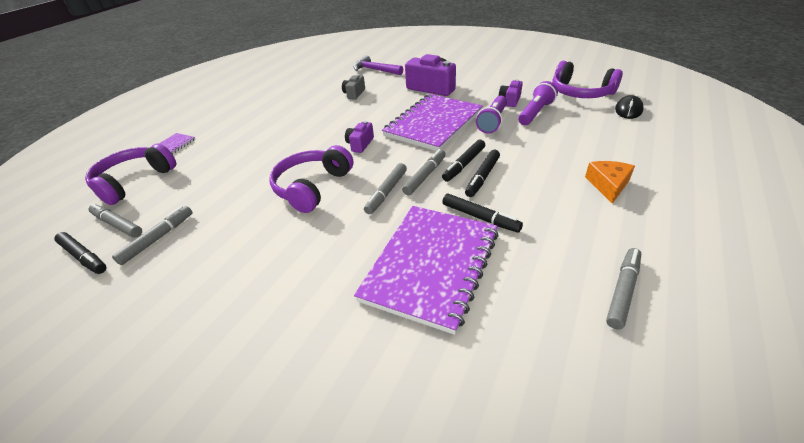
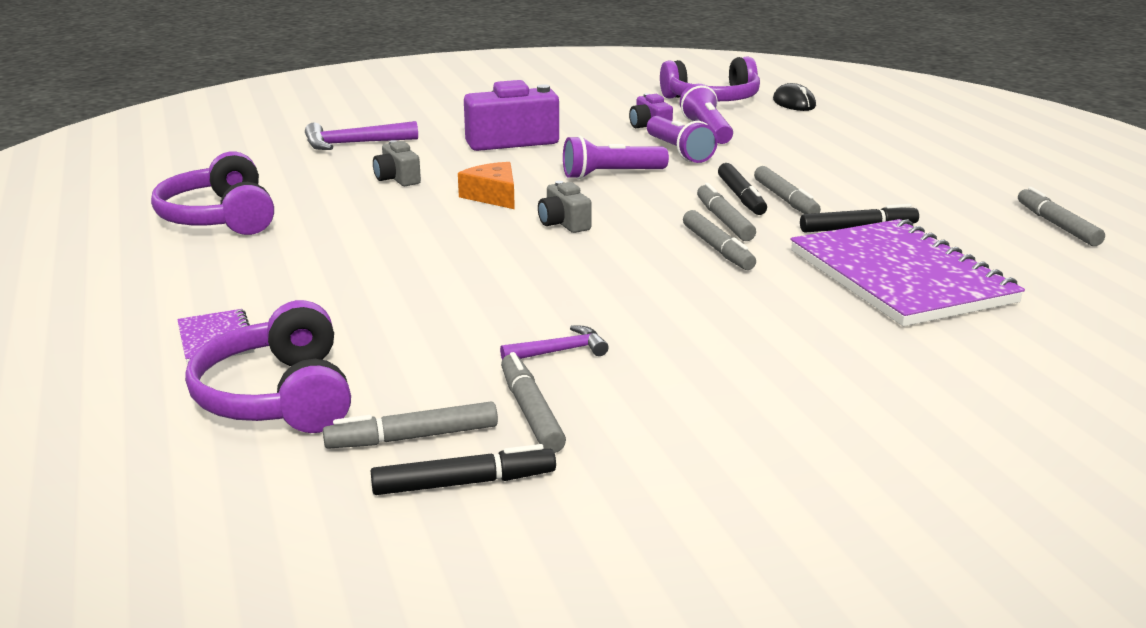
camera: 50 degrees left, 15 degrees down
(223, 214) = (560, 351): none -> purple hammer
(312, 187) = (612, 281): purple headphones -> purple headphones (219, 218)
(360, 144) = (563, 223): purple camera -> grey camera
(433, 124) = (611, 175): purple notebook -> purple flashlight
(482, 177) = (785, 200): black marker -> grey marker
(608, 185) = (905, 165): orange cheese -> orange cheese (493, 196)

